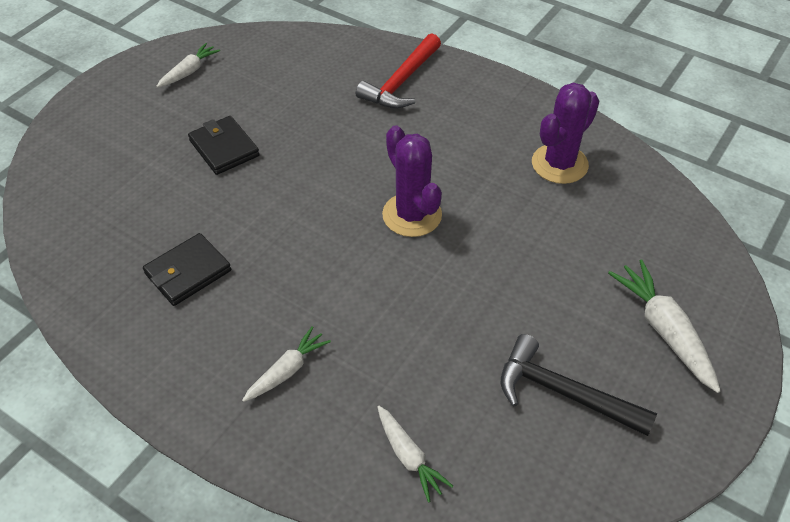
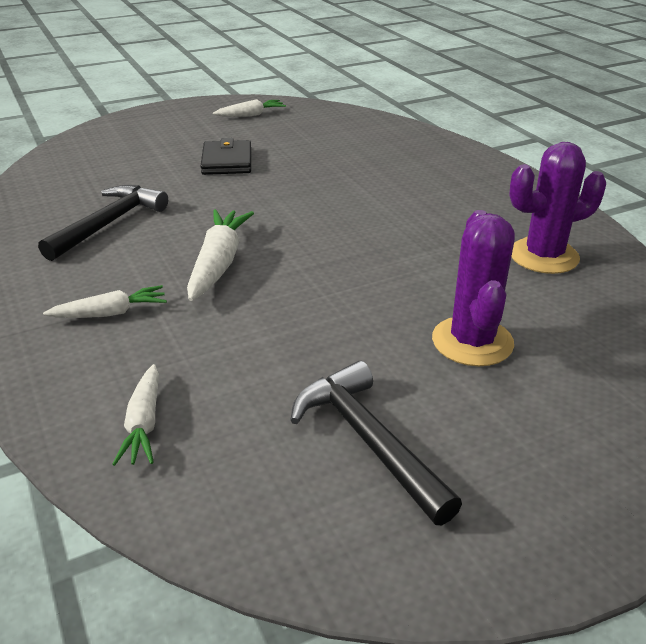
camera: 30 degrees right, 15 degrees down
(188, 272) = (109, 223): black wallet -> black hammer
(401, 82) = (428, 162): red hammer -> none
(412, 215) = (346, 247): purple cactus -> purple cactus (472, 341)
(664, 330) = (553, 434): white carrot -> white carrot (218, 263)

